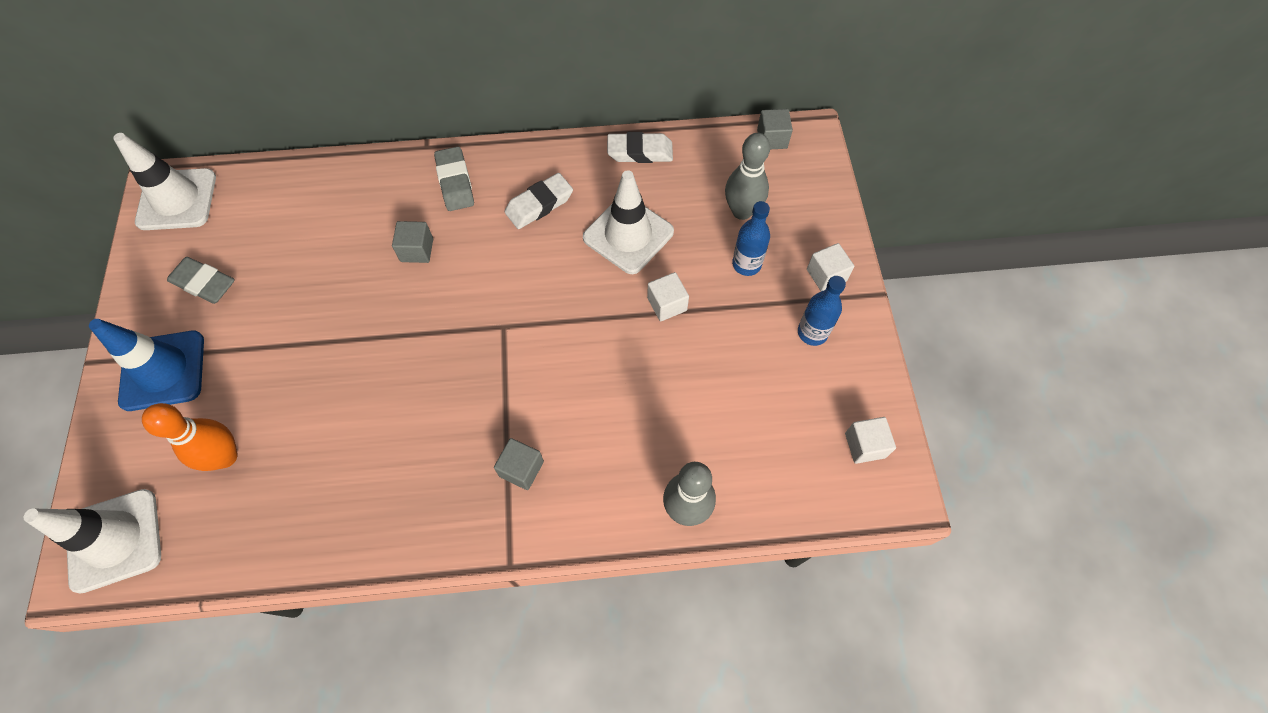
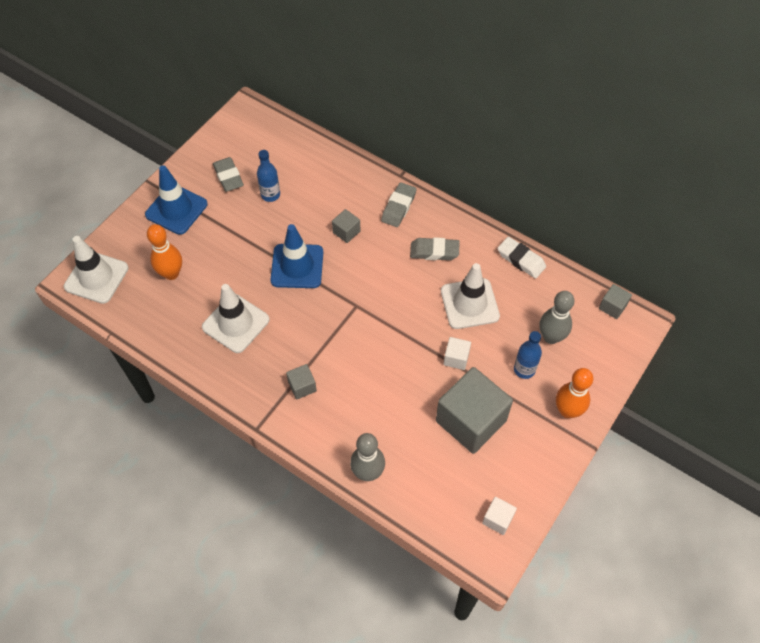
camera: 40 degrees right, 5 degrees down
(177, 200) = (250, 122): white traffic cone -> white traffic cone (236, 323)
(390, 331) = (297, 266): none -> blue traffic cone
(539, 205) = (434, 251): white eraser -> grey eraser
(743, 360) = (471, 421): none -> grey cube
(812, 333) = (527, 436): blue bottle -> blue bottle (270, 195)
(826, 275) = (567, 411): white cube -> orange bowling pin

